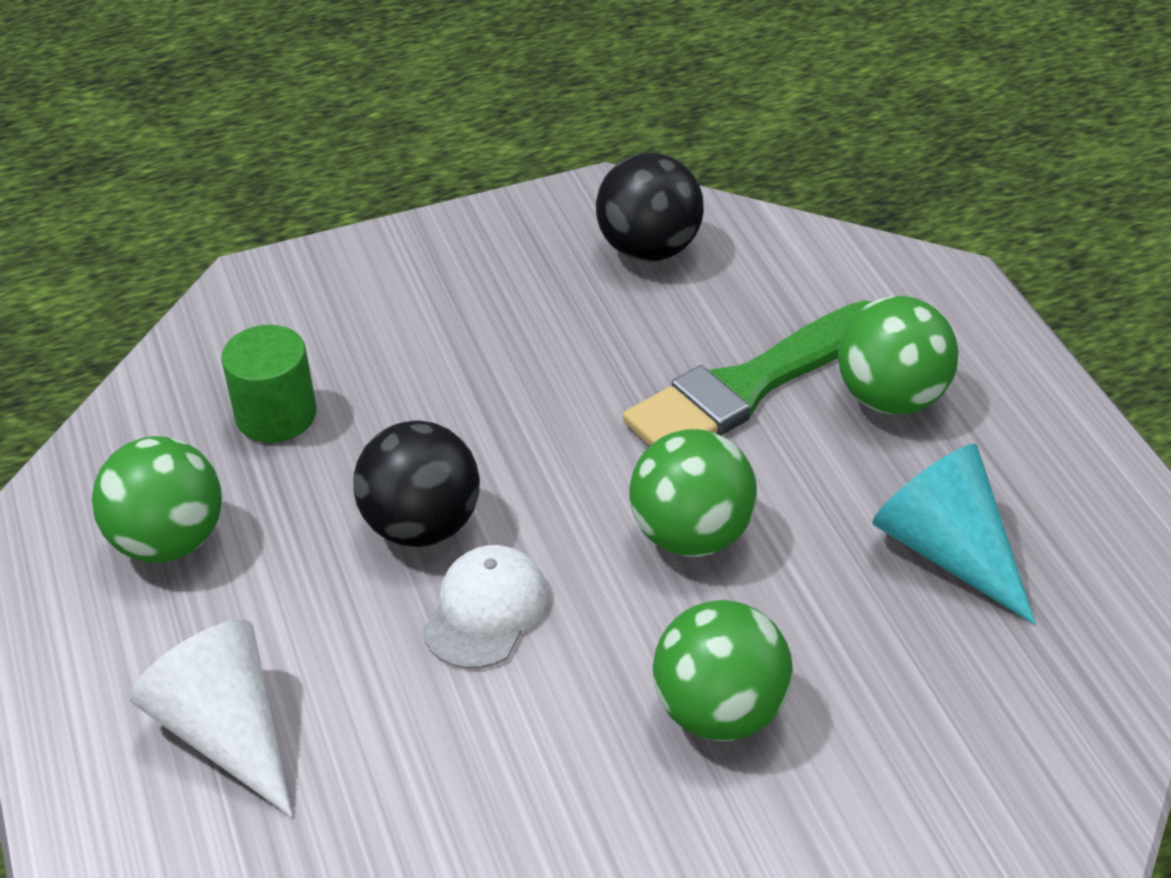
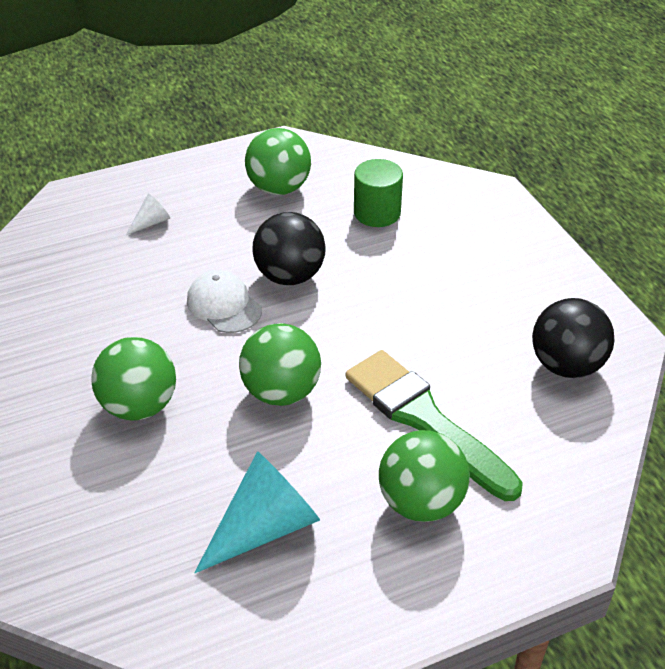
camera: 85 degrees right, 0 degrees up
(227, 732) = (151, 222): white cone -> white cone, size x0.48
(486, 611) = (224, 305): white cap -> white cap turned 150 degrees counterclockwise

